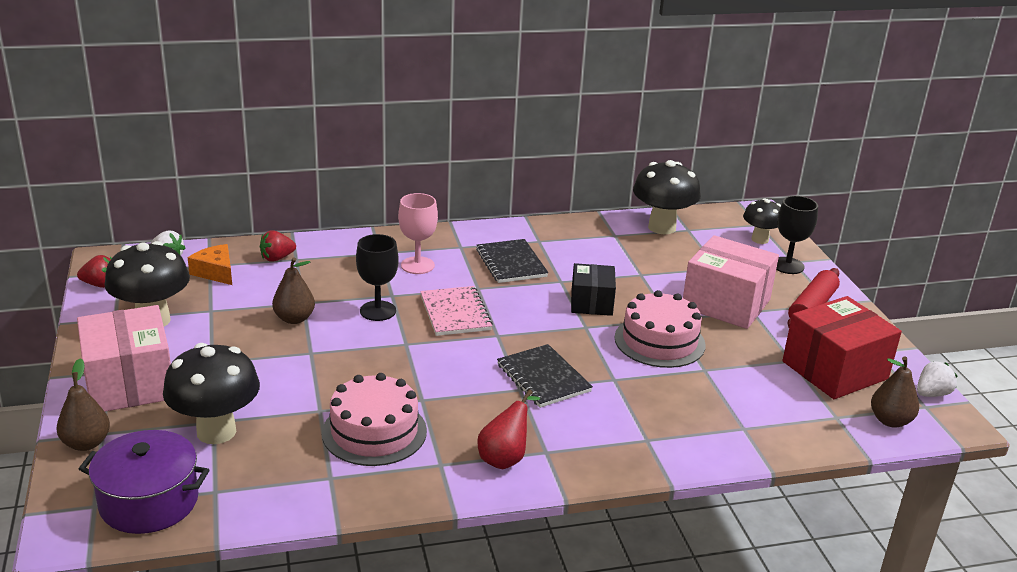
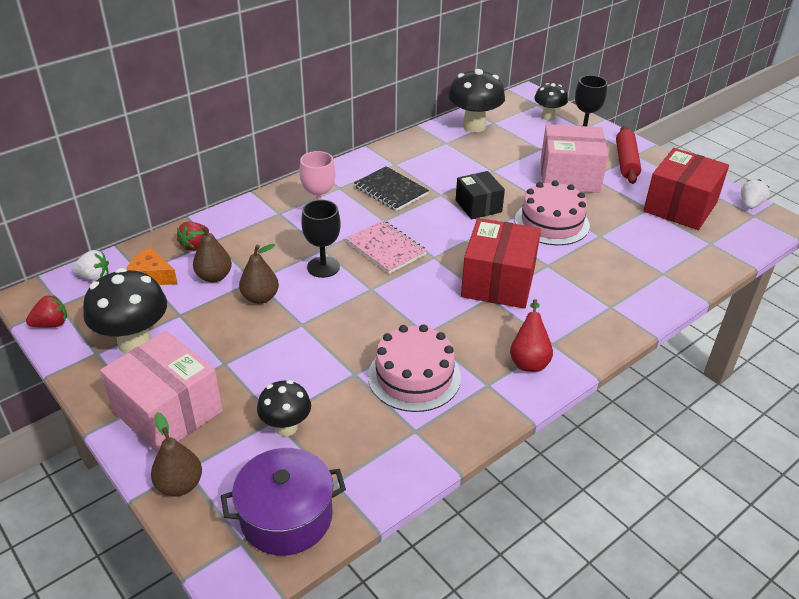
camera: 25 degrees left, 10 degrees up
(216, 432) = (286, 427): black mushroom -> black mushroom, size x0.61
(543, 378) = (498, 282): black notebook -> red box
(890, 421) = (743, 234): brown pear -> brown pear (214, 277)

